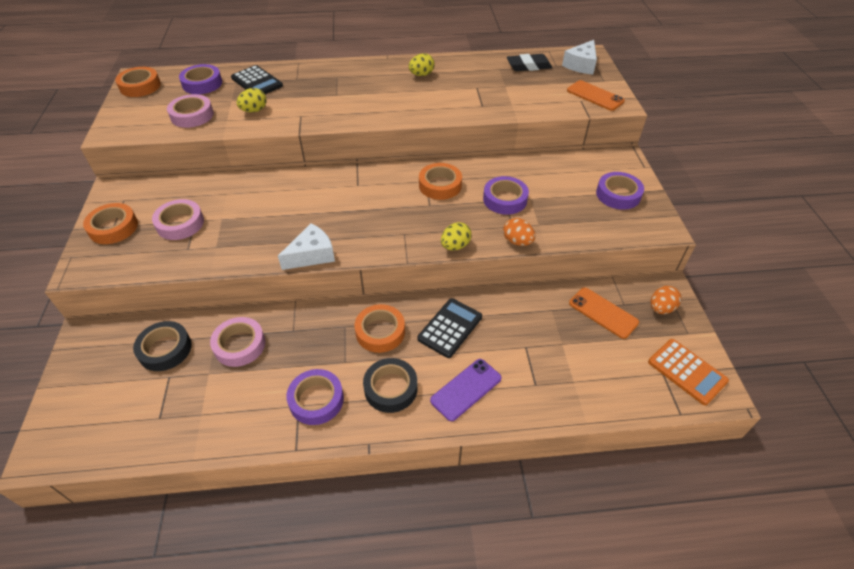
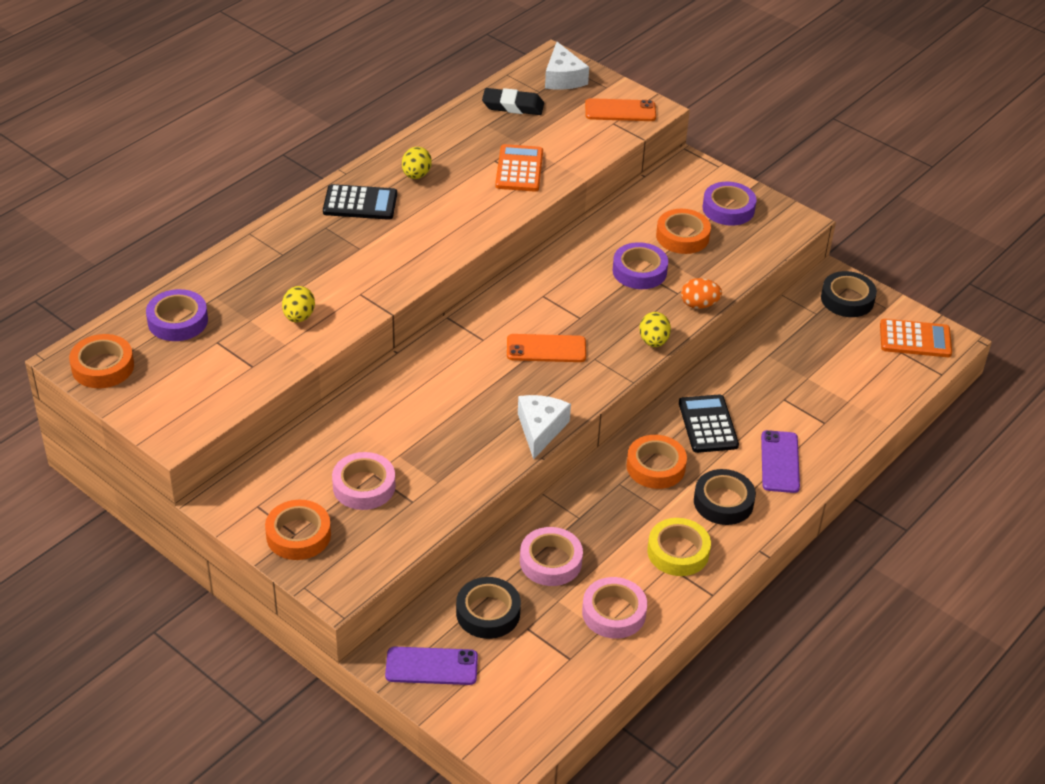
camera: 45 degrees left, 5 degrees down
(94, 357) = (431, 666): none -> purple phone
(192, 115) = (236, 362): pink tape -> pink tape (614, 613)
(257, 82) = (242, 283): black calculator -> black calculator (360, 203)
(316, 400) = (678, 552): purple tape -> yellow tape
(440, 185) = (563, 292): orange tape -> orange tape (682, 236)
(484, 98) = (519, 169): none -> orange calculator
(528, 66) = (513, 106): black eraser -> black eraser turned 60 degrees clockwise
(603, 313) = (809, 331): orange phone -> orange phone (546, 349)
(661, 308) = (847, 299): orange egg -> black tape

